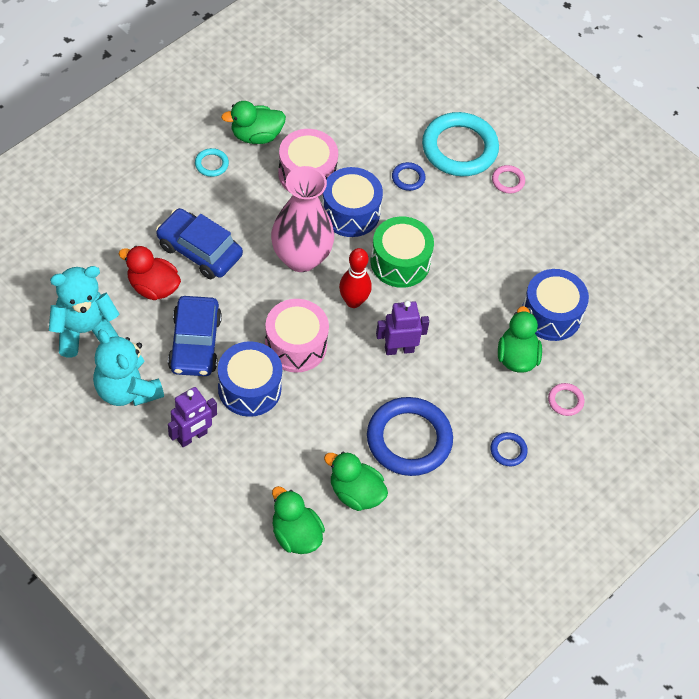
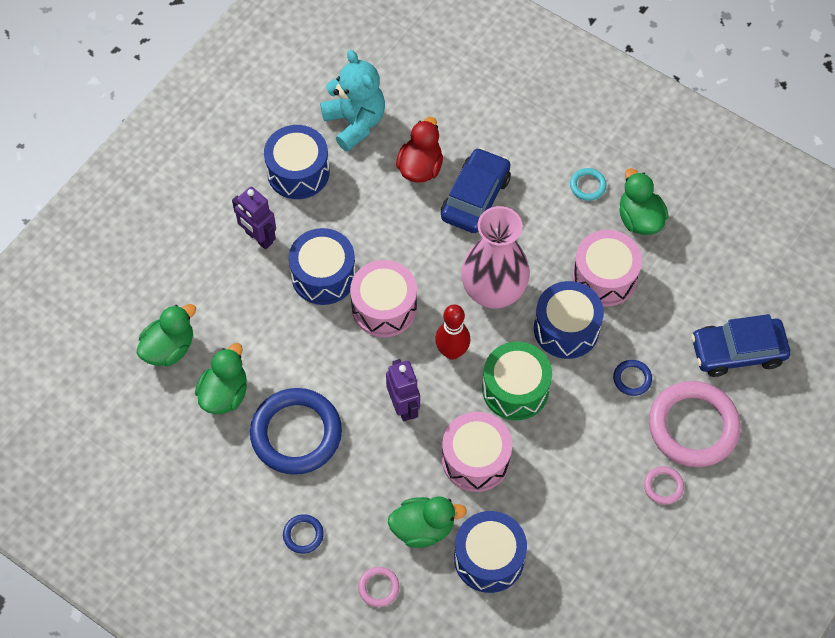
camera: 85 degrees right, 5 degrees up
(127, 390) = (298, 172): turquoise teddy bear -> blue drum
(195, 343) = (364, 218): blue car -> blue car (737, 352)
(459, 148) = (693, 426): turquoise ring -> pink ring
(460, 305) = (475, 459): none -> pink drum

